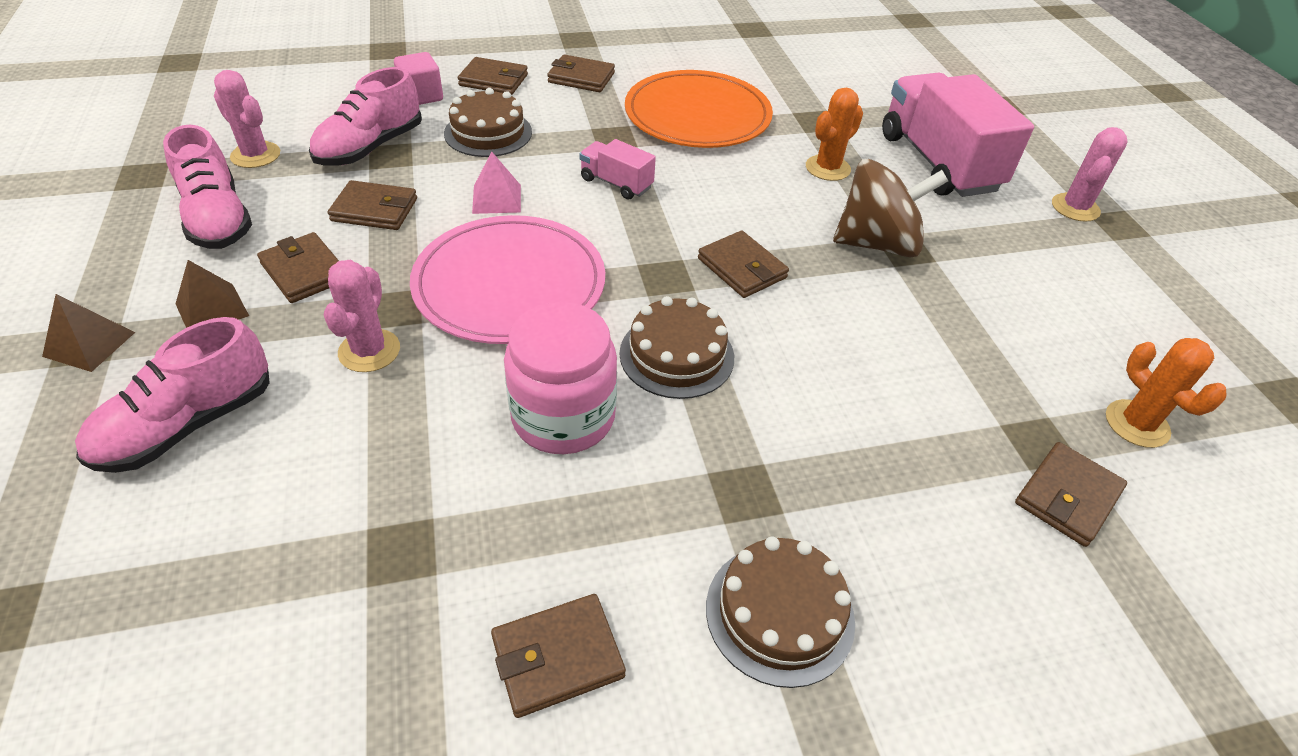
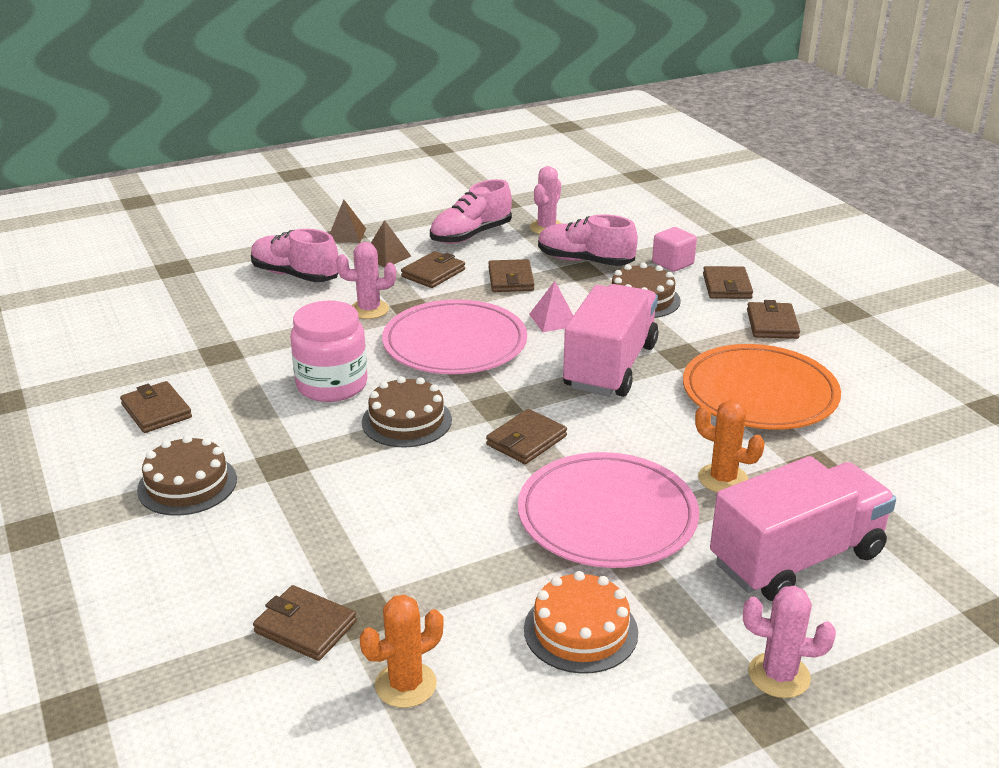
camera: 80 degrees right, 15 degrees down
(616, 183) = (610, 366): pink truck -> pink truck, size x2.12
(877, 244) = (607, 516): brown spinning top -> pink plate
(1041, 295) = (580, 630): none -> orange cake

